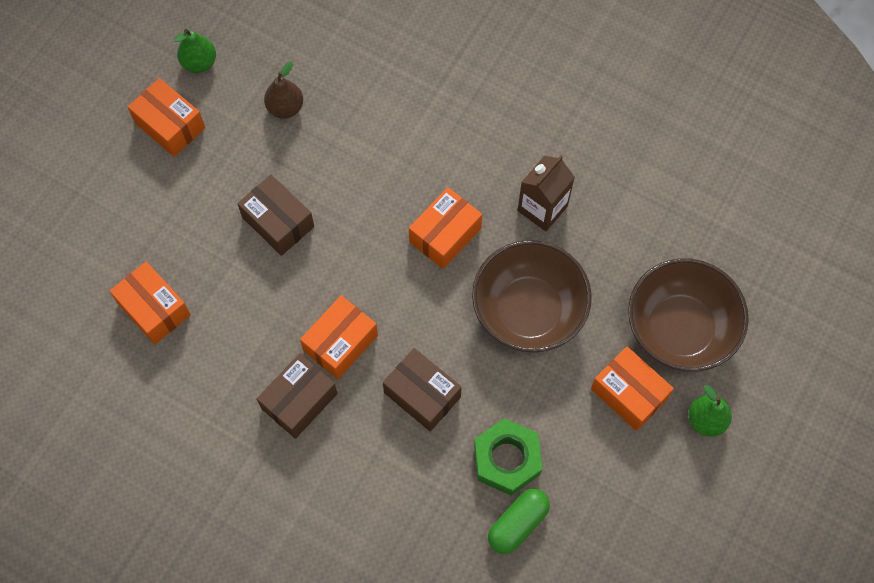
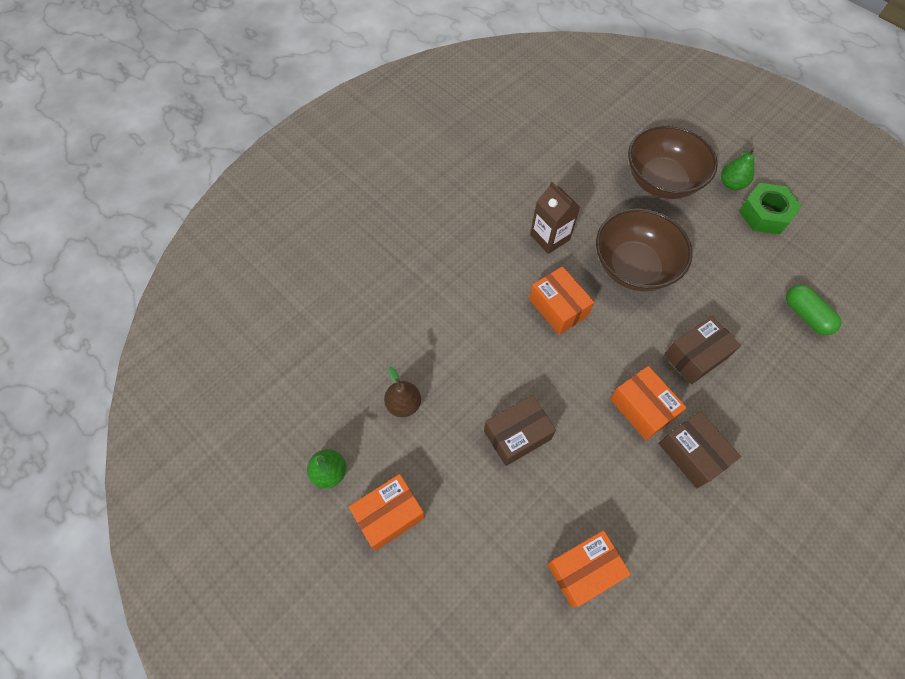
camera: 75 degrees left, 5 degrees down
(507, 459) = (754, 310): green nut -> green nut (765, 214)
(629, 393) = (707, 222): orange box -> none

